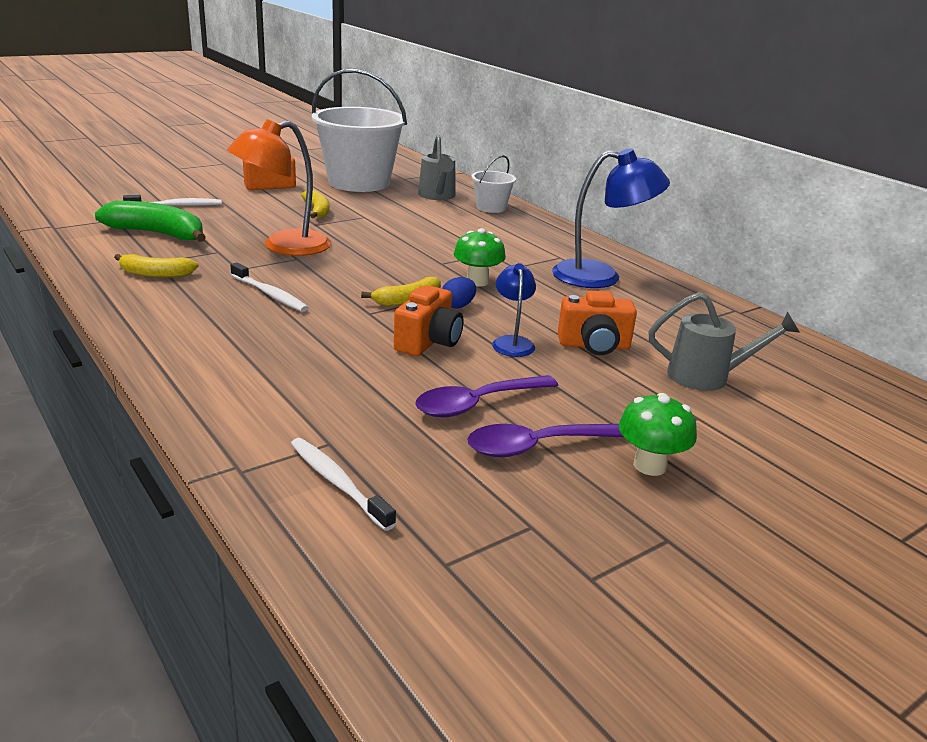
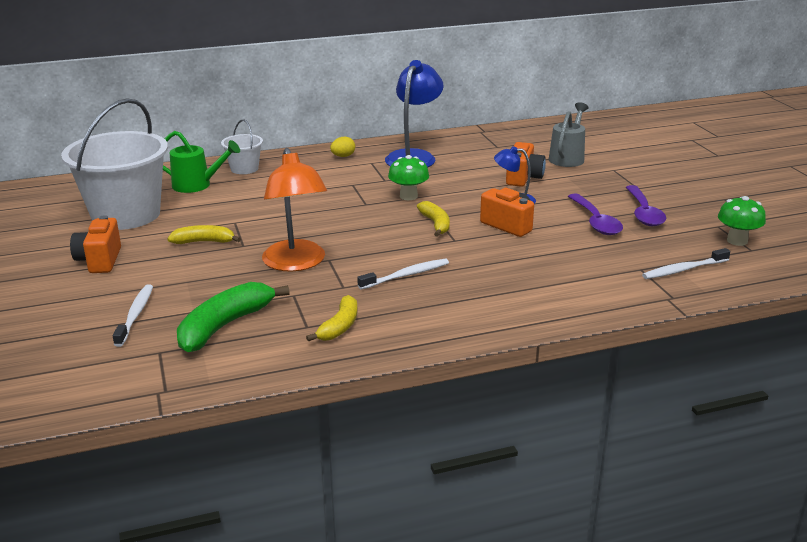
camera: 70 degrees left, 0 degrees up
(437, 196) = (197, 185): grey watering can -> green watering can
(458, 306) = (451, 208): blue egg -> none
(564, 243) = (343, 156): none -> yellow egg
(649, 465) = (662, 190): green mushroom -> green mushroom (737, 241)

